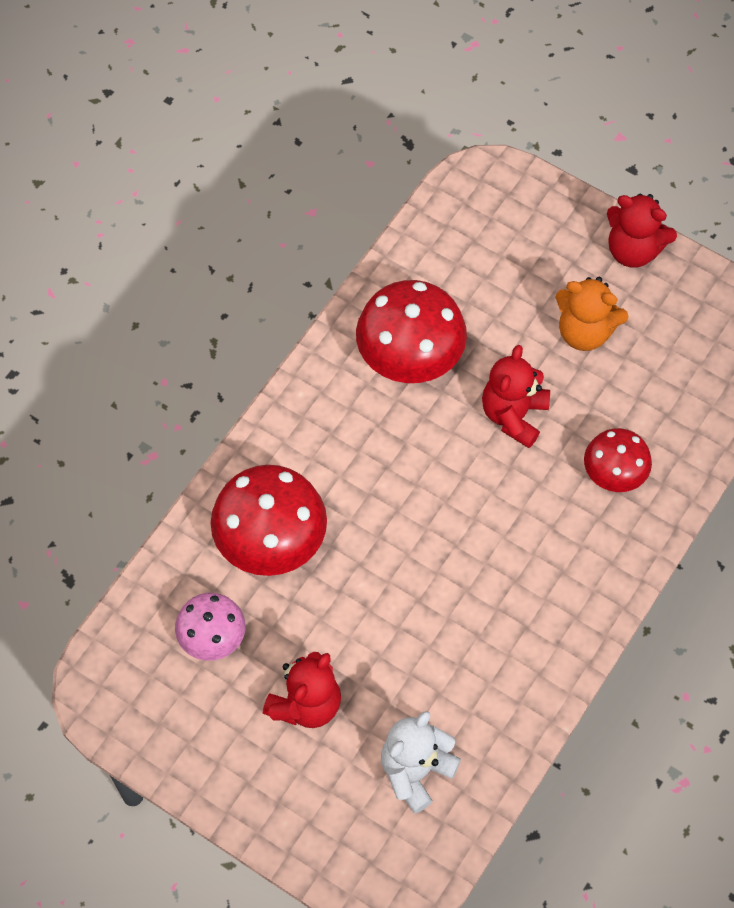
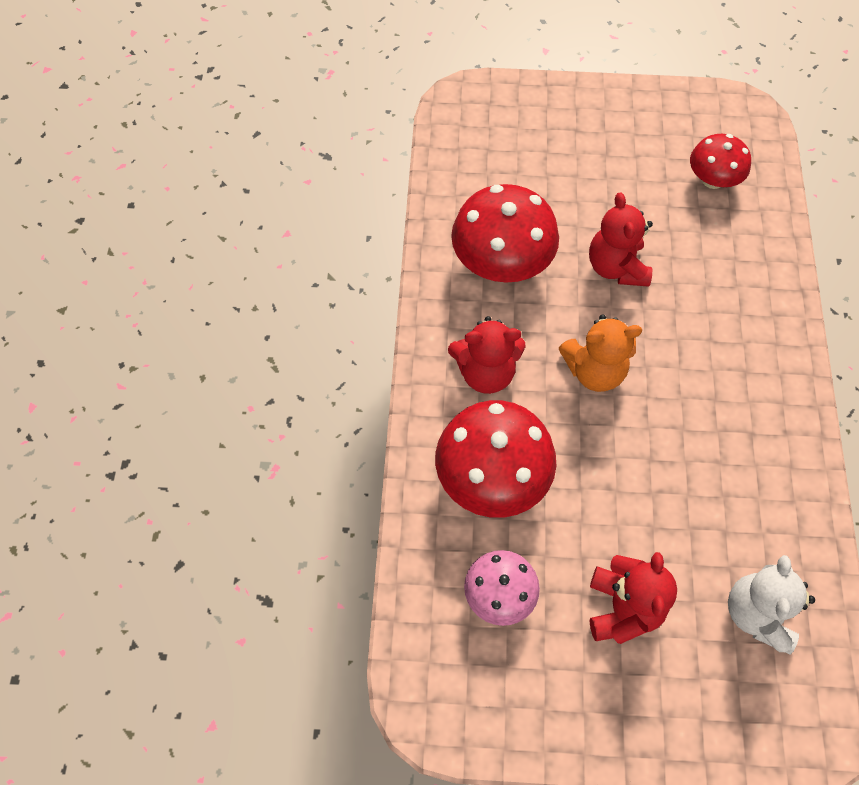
camera: 30 degrees left, 0 degrees up
(585, 332) = (623, 177): orange teddy bear -> orange teddy bear (594, 370)
(614, 473) = (725, 273): red mushroom -> red mushroom (712, 179)
(633, 250) = (613, 100): red teddy bear -> red teddy bear (485, 372)

